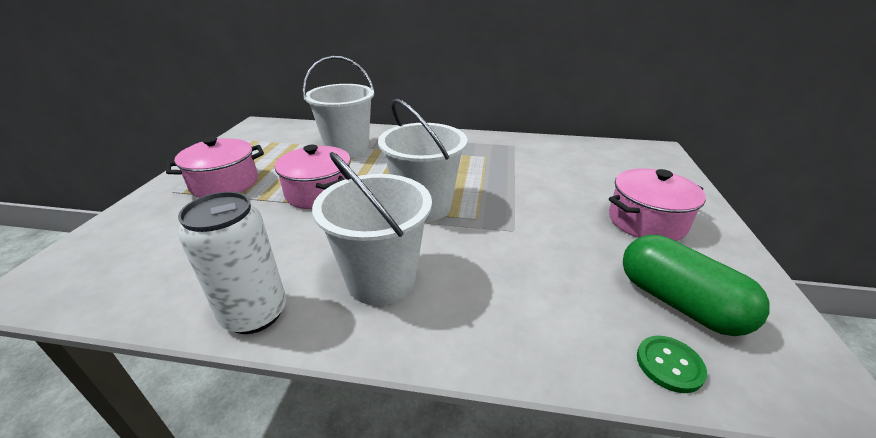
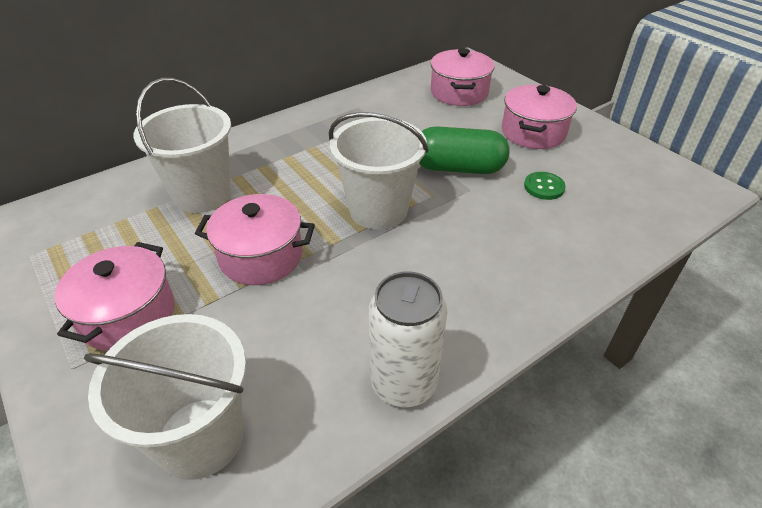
camera: 45 degrees left, 10 degrees up
(381, 280) = (446, 289): white bucket -> white bucket (200, 437)
(615, 166) = (459, 92): none -> pink pot
(669, 365) = (648, 222): green button -> green button (544, 187)
(678, 302) = (611, 182): green capsule -> green capsule (458, 168)

